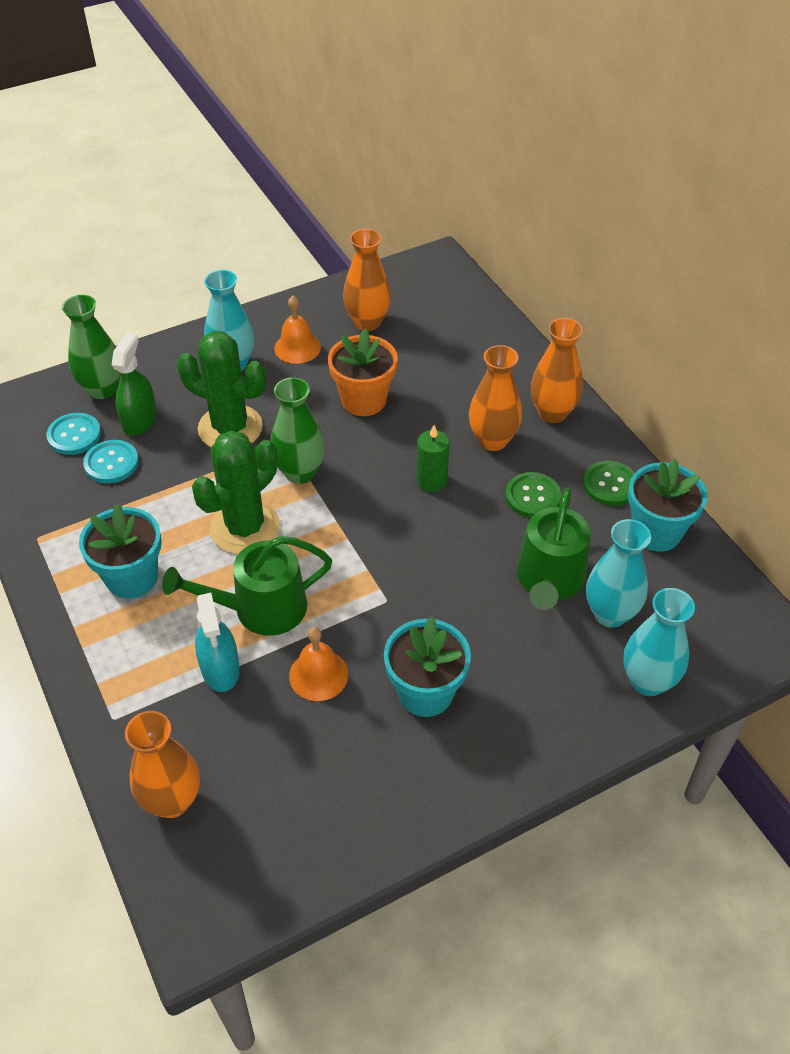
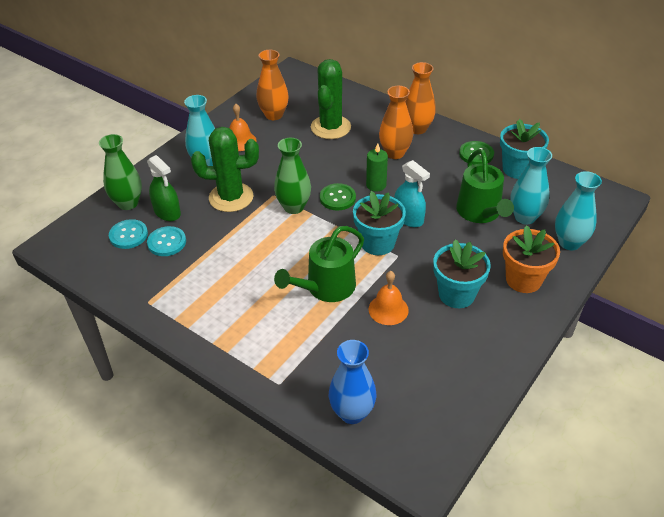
camera: 25 degrees left, 5 degrees down
(132, 578) = (230, 301): turquoise flower pot -> turquoise flower pot (377, 243)
(139, 420) = (167, 212): green spray bottle -> green spray bottle turned 150 degrees clockwise
(172, 800) = (352, 413): orange vase -> blue vase
(220, 668) = (326, 329): turquoise spray bottle -> turquoise spray bottle (408, 218)
(245, 528) = (282, 248): green cactus -> green cactus (330, 127)
(363, 400) = (303, 156): orange flower pot -> orange flower pot (523, 279)
(532, 496) = (439, 174): green button -> green button (337, 198)

